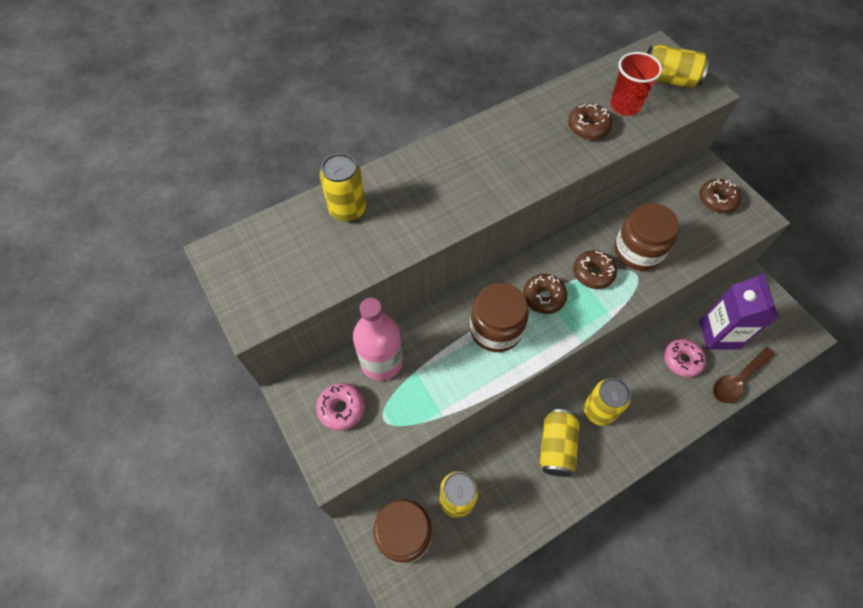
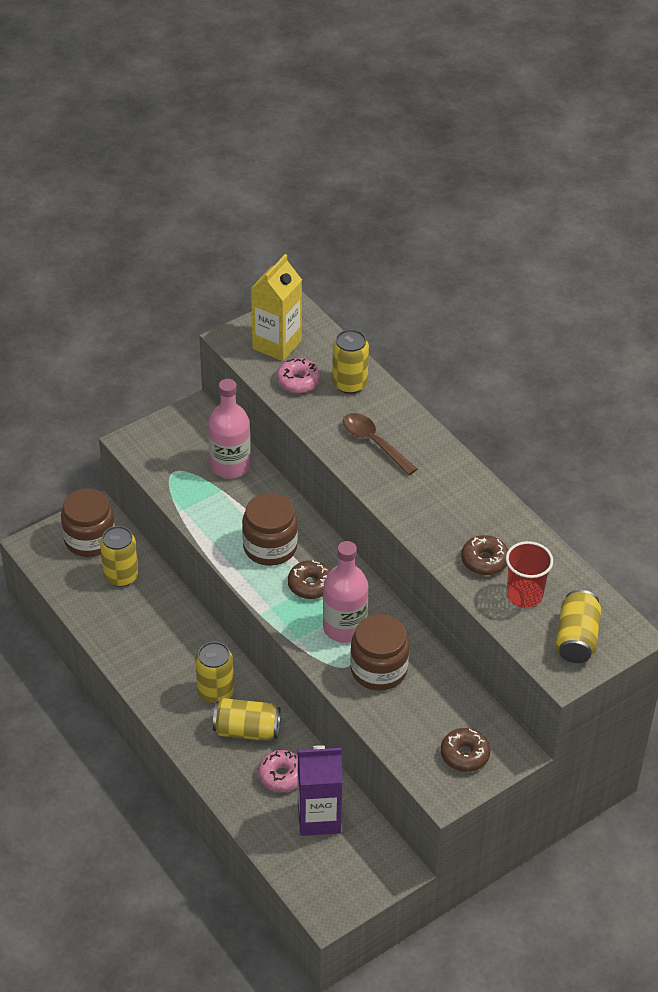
camera: 85 degrees right, 15 degrees down
(273, 272) = (277, 344): none -> yellow carton
(341, 408) = (183, 443): pink donut -> pink donut (298, 381)
(556, 447) = (174, 654): yellow can -> yellow can (247, 730)
(593, 273) = (344, 627): brown donut -> pink bottle
(738, 379) = (260, 828): brown spoon -> brown spoon (374, 443)

